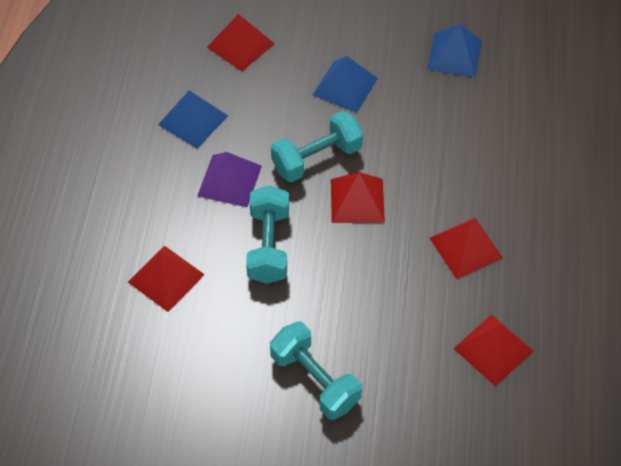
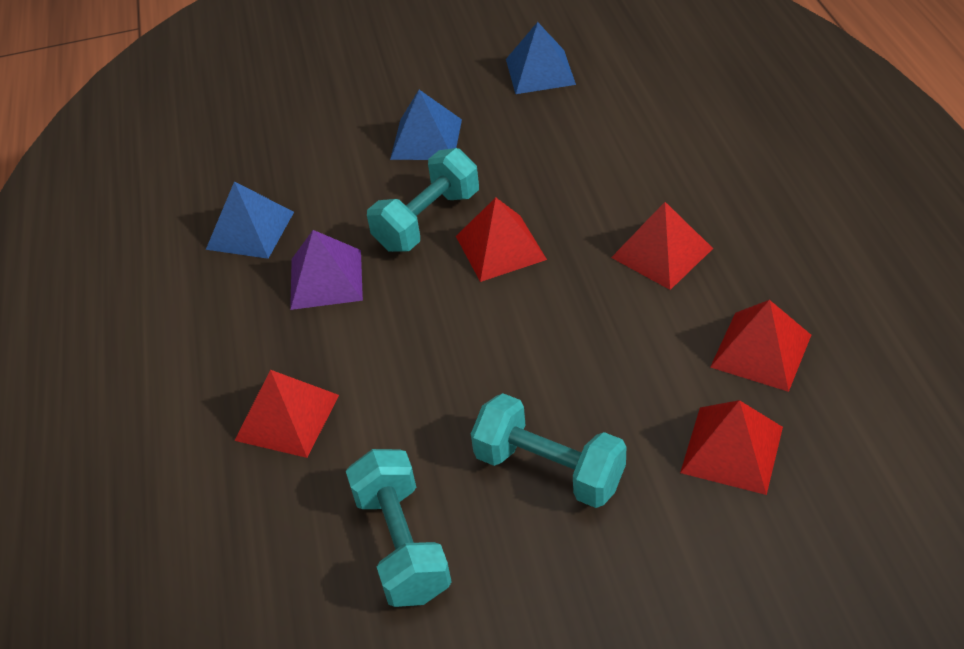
camera: 15 degrees left, 10 degrees down
(240, 45) = (278, 137): red pyramid -> red pyramid (732, 449)
(269, 245) = (410, 333): turquoise dumbbell -> turquoise dumbbell (402, 544)

